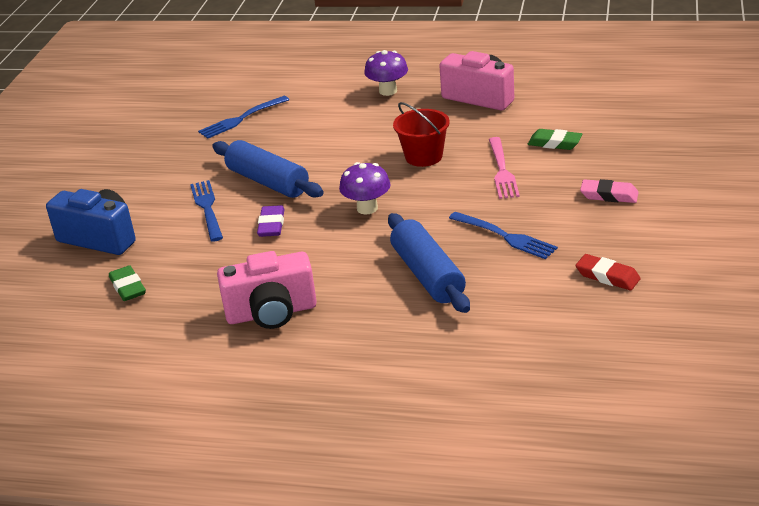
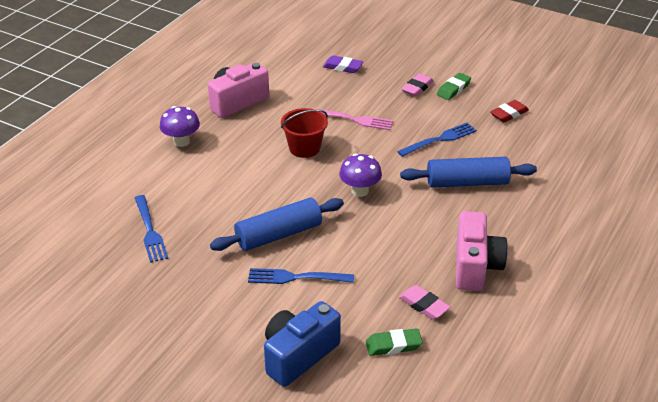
camera: 75 degrees left, 5 degrees up
(193, 292) = (423, 305): none -> pink eraser
(271, 225) = (350, 244): purple eraser -> purple eraser (343, 67)
(554, 143) = (334, 89): green eraser -> green eraser (453, 89)

